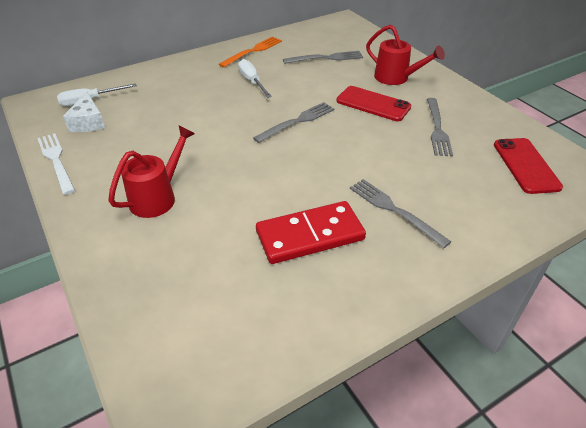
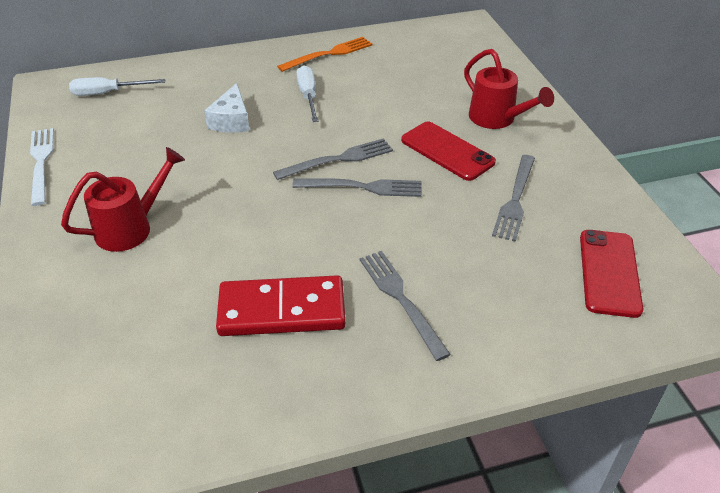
camera: 15 degrees right, 0 degrees up
(88, 122) = (95, 120): white cheese -> white cheese (231, 120)
(327, 58) = (419, 77): grey fork -> grey fork (364, 187)

